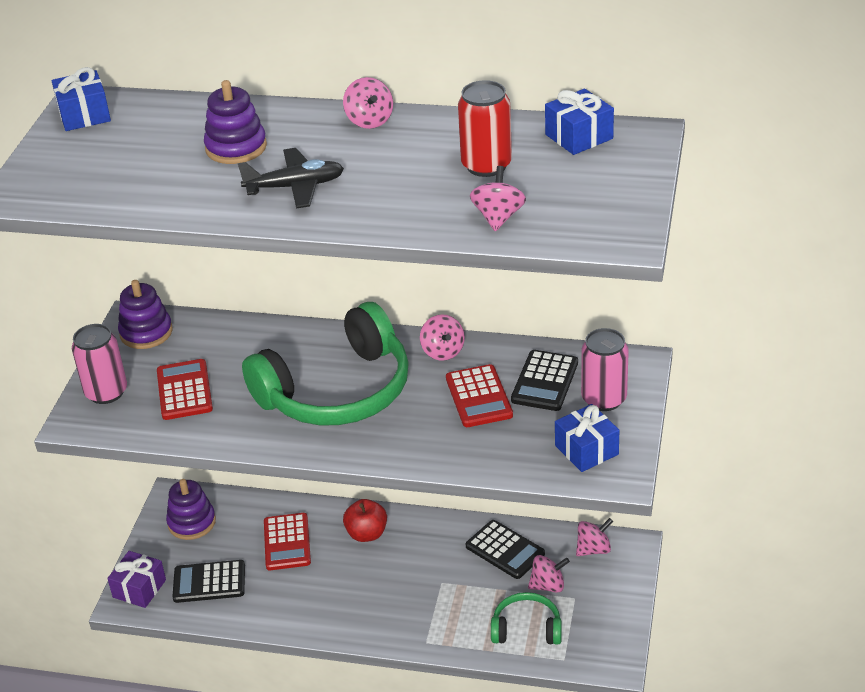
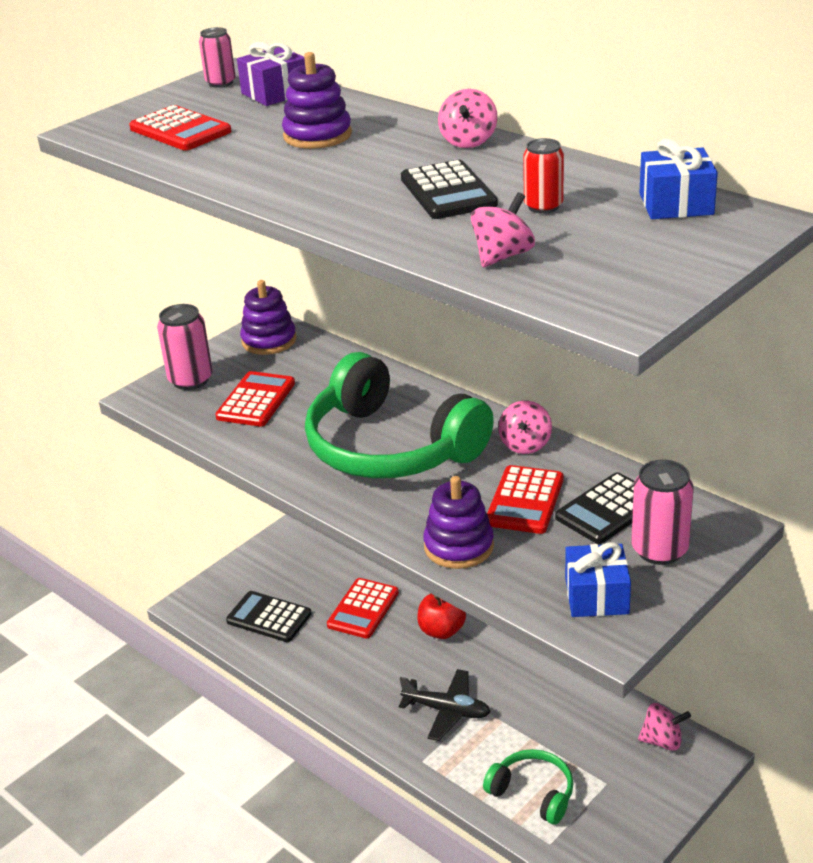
camera: 30 degrees right, 5 degrees down
(84, 115) = (220, 83): blue gift -> pink can
(104, 174) = (180, 130): none -> red calculator
(139, 588) = (207, 598): purple gift -> purple gift (275, 93)
(192, 522) = (294, 558): purple stacking toy -> purple stacking toy (458, 546)
(295, 187) = (332, 180): black plane -> black plane (447, 711)
(337, 391) = (390, 447): green headphones -> green headphones turned 45 degrees clockwise
(486, 165) = (543, 206): red can -> red can, size x0.63
(505, 550) = (567, 702): black calculator -> black calculator (448, 192)
(548, 585) = (586, 758): pink spinning top -> none

